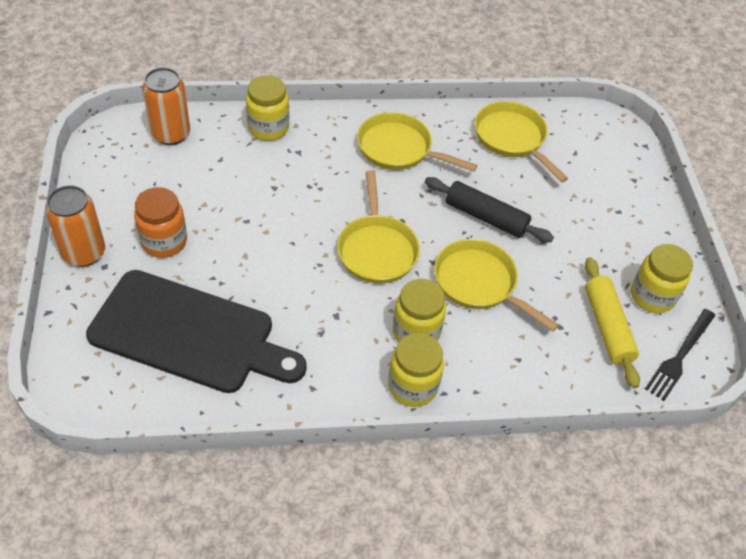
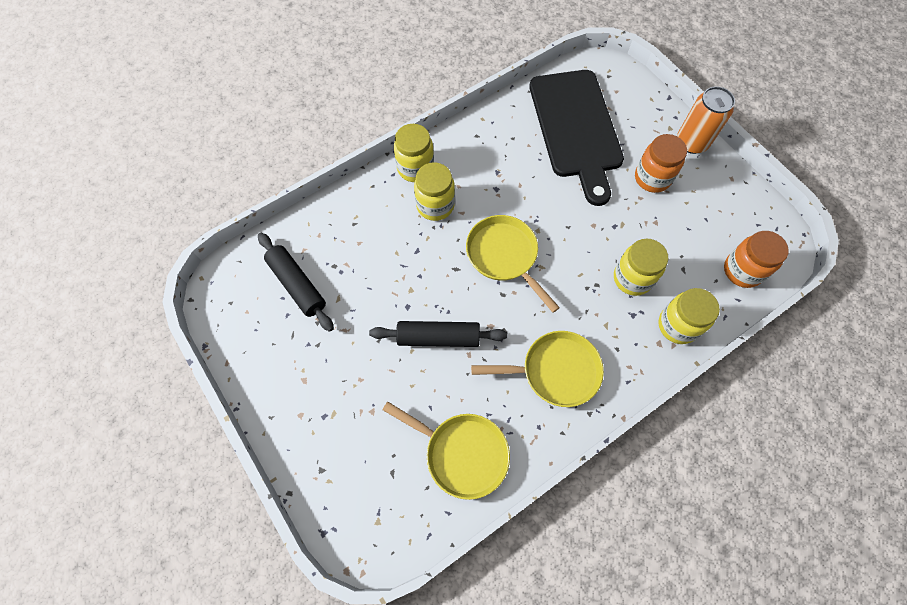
camera: 155 degrees right, 15 degrees up
(171, 134) = (742, 271): orange can -> orange jar
(189, 334) = (576, 128): black cutting board -> black cutting board turned 90 degrees counterclockwise
(479, 283) = (411, 269): yellow pan -> none
(607, 327) = (297, 285): yellow rolling pin -> black rolling pin
(652, 296) = (268, 335): yellow jar -> yellow jar (632, 278)
(680, 356) = (233, 290): black fork -> none

